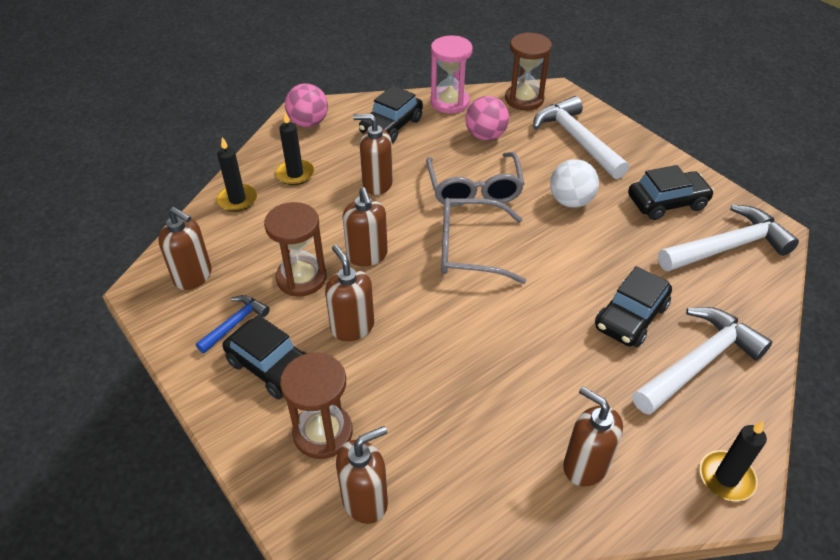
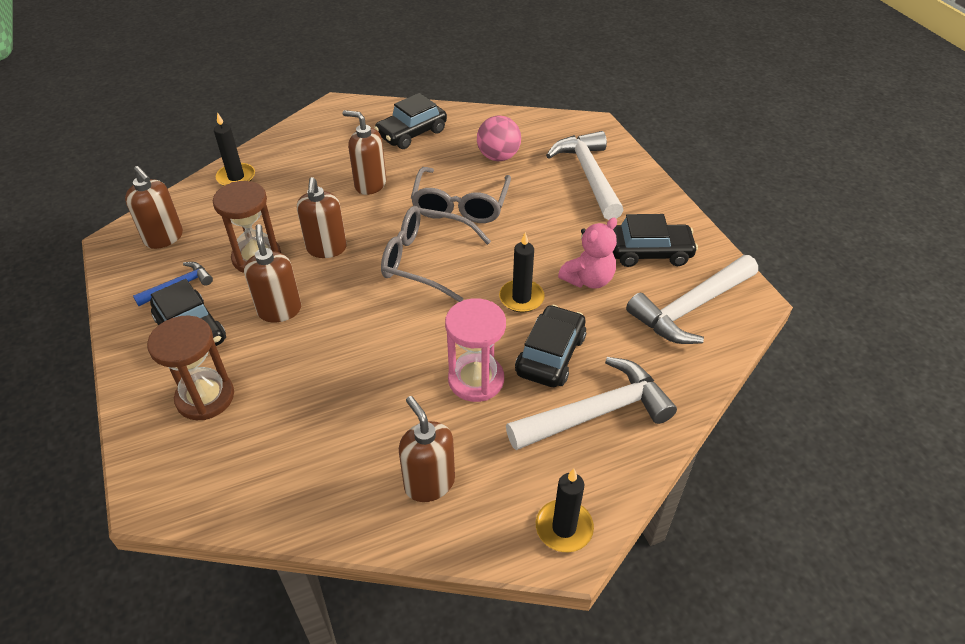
camera: 15 degrees right, 0 degrees up
(295, 174) = (299, 163): black candle -> black candle (521, 298)
(308, 123) = (336, 118): pink ball -> none
(365, 500) = (211, 465): brown soap dispenser -> none
(449, 102) = (480, 119): pink hourglass -> pink hourglass (476, 380)
(524, 99) = (556, 128): brown hourglass -> none
(570, 201) = (550, 233): white ball -> none
(627, 238) = (588, 279): none -> pink teddy bear
(630, 317) = (550, 355): black car -> black car turned 150 degrees clockwise
(728, 247) = (690, 308): white hammer -> white hammer turned 150 degrees clockwise

